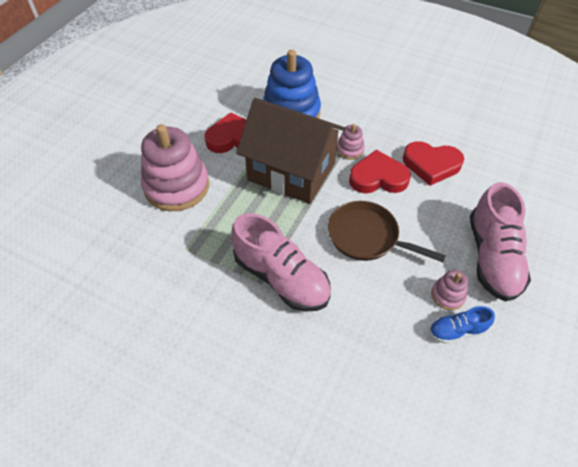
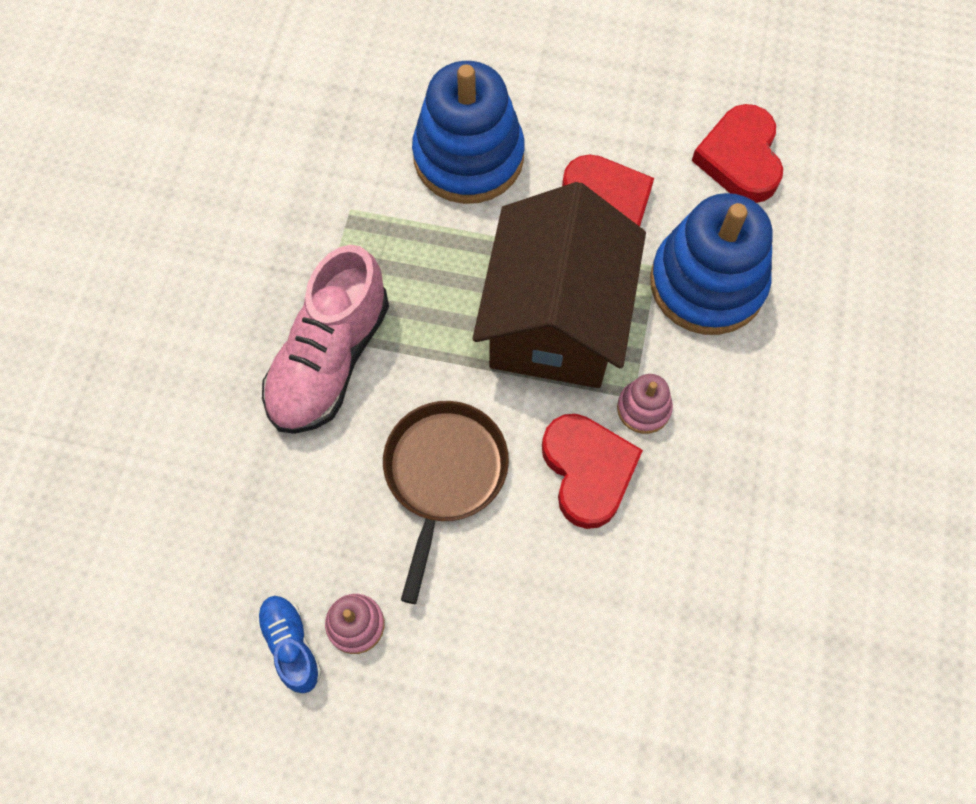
camera: 75 degrees right, 15 degrees up
(177, 186) = (468, 157): pink stacking toy -> blue stacking toy
(431, 165) = (653, 566): red heart -> red heart (740, 158)
(492, 257) = (455, 698): pink shoe -> none

